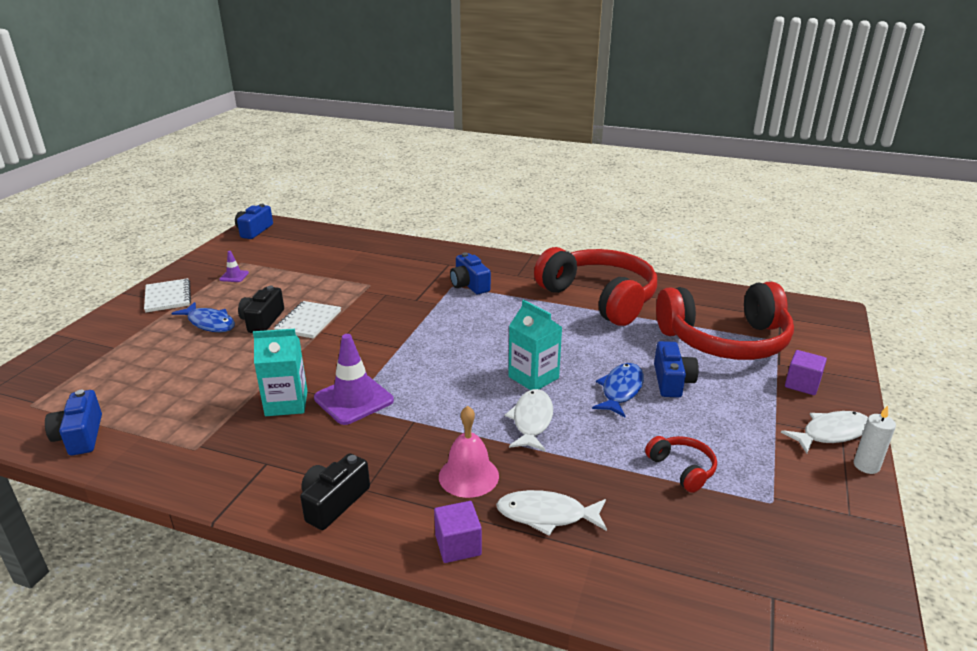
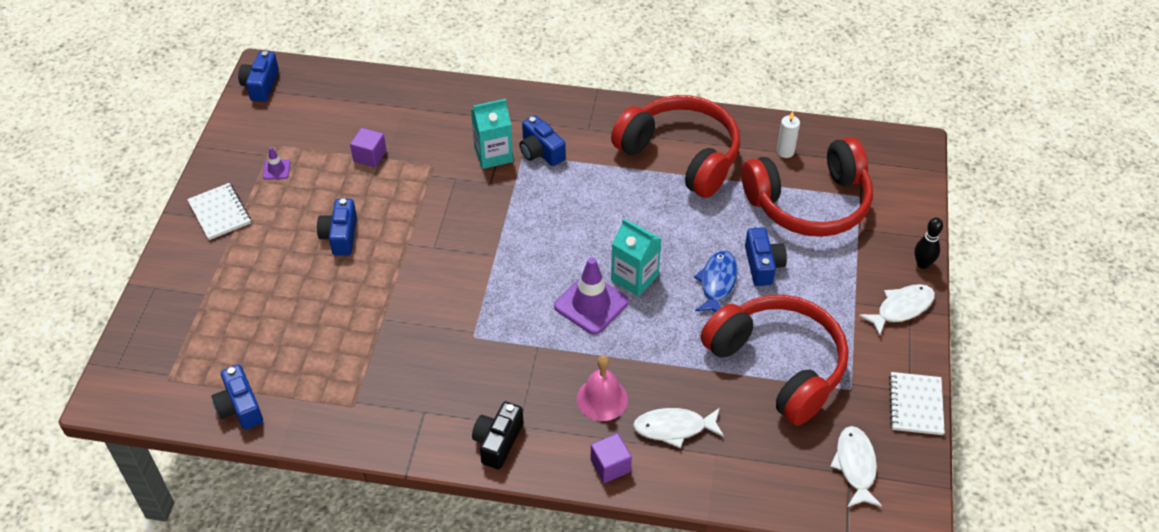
camera: 10 degrees left, 20 degrees up
(209, 323) = (286, 246): blue fish -> none
(262, 321) = (340, 236): black camera -> blue camera
(286, 403) = (413, 342): turquoise carton -> turquoise carton (493, 154)
(308, 321) = (389, 230): white notebook -> white notebook (915, 405)
(353, 399) = (474, 329): purple traffic cone -> purple traffic cone (591, 304)
(531, 421) = (643, 331): white fish -> white fish (855, 466)
(682, 469) = (778, 365): red headphones -> red headphones, size x2.45
(802, 384) = (879, 253): purple cube -> purple cube (370, 156)
(852, 398) = (922, 264): none -> black bowling pin
(866, 466) = (927, 340): white candle -> white candle (785, 151)

